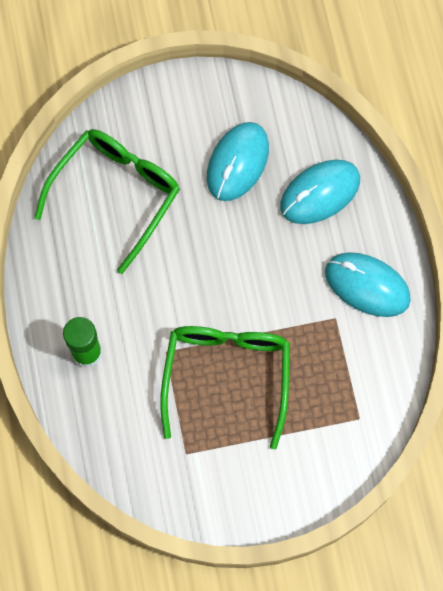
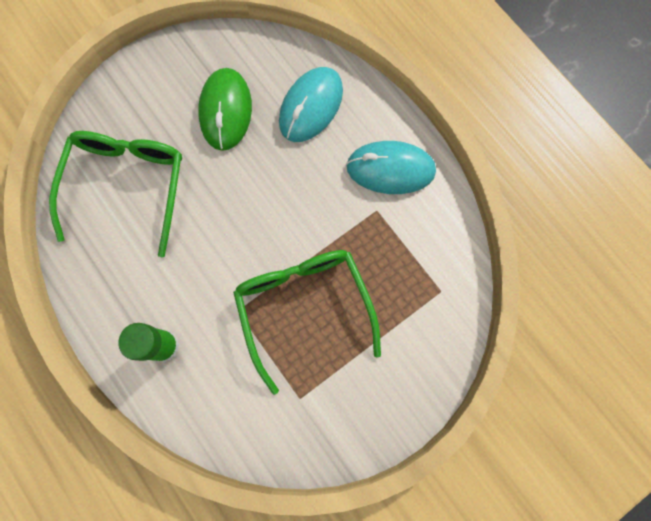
camera: 25 degrees left, 5 degrees up
(237, 163) = (225, 111): turquoise mouse -> green mouse

